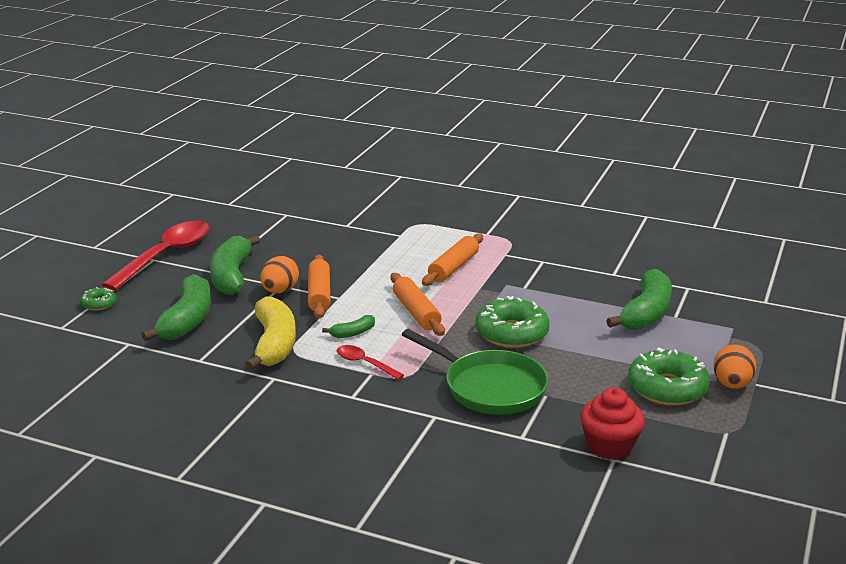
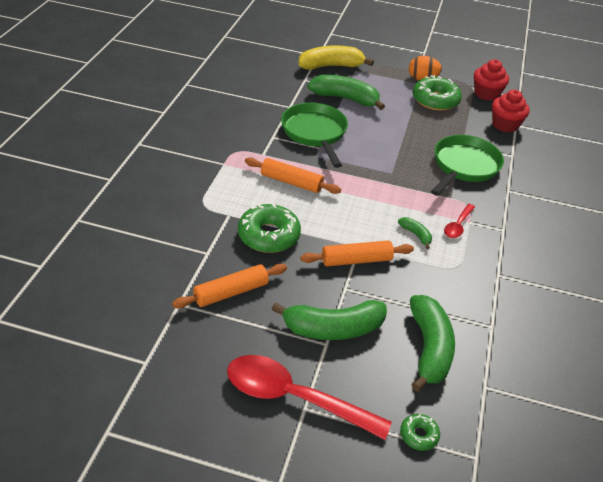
camera: 100 degrees left, 15 degrees up
(187, 320) = (429, 348): green banana -> green banana turned 90 degrees clockwise
(274, 344) = (449, 280): yellow banana -> yellow banana (331, 66)
(280, 291) = (356, 287): orange egg -> none
(416, 312) = (372, 201): orange rolling pin -> orange rolling pin (231, 292)
(512, 333) = (390, 155): green donut -> green donut (269, 235)
(555, 287) = (315, 133): none -> green pan
(707, 444) = (486, 94): none -> red cupcake

